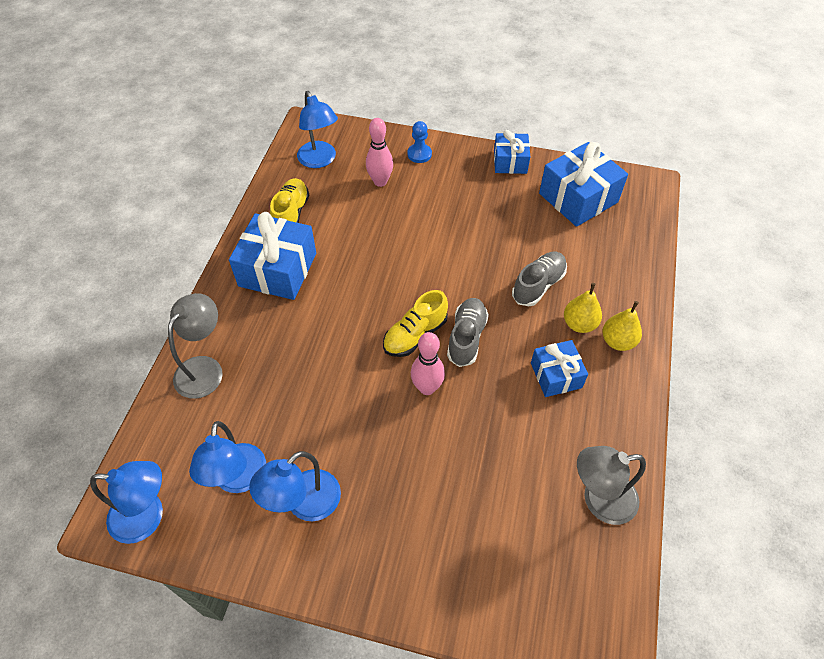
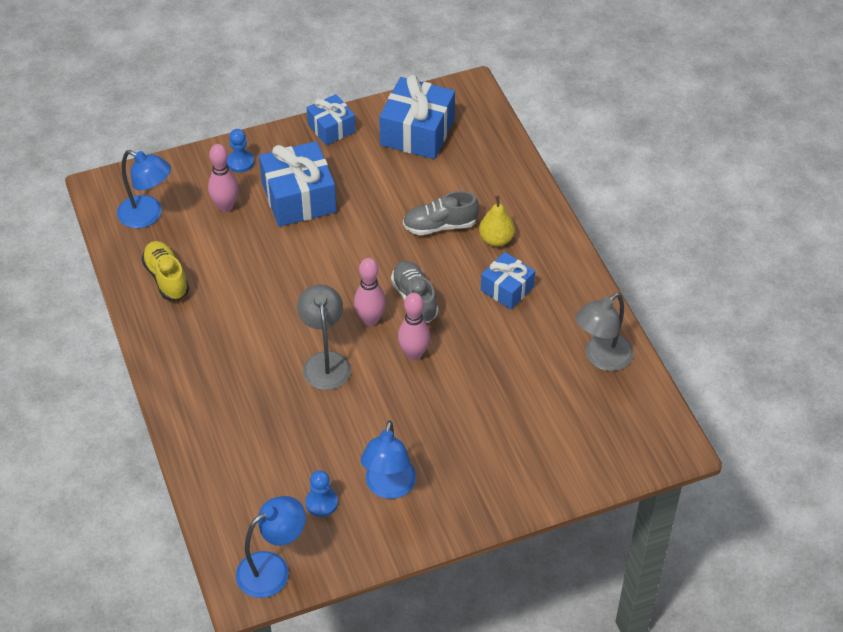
camera: 35 degrees left, 5 degrees down
(204, 368) = (213, 444): grey lamp -> grey lamp (325, 362)
(238, 480) = (321, 503): blue lamp -> blue pawn
(278, 269) = (201, 332): blue gift -> blue gift (299, 198)
(415, 335) = (370, 319): yellow shoe -> pink bowling pin
(538, 285) = (440, 226): grey shoe -> grey shoe turned 105 degrees counterclockwise
(617, 341) = (535, 237): yellow pear -> none

